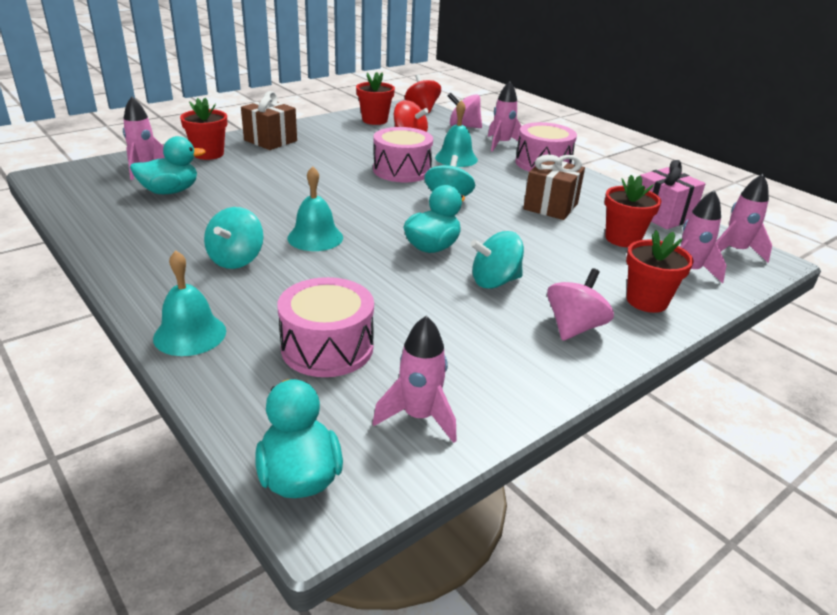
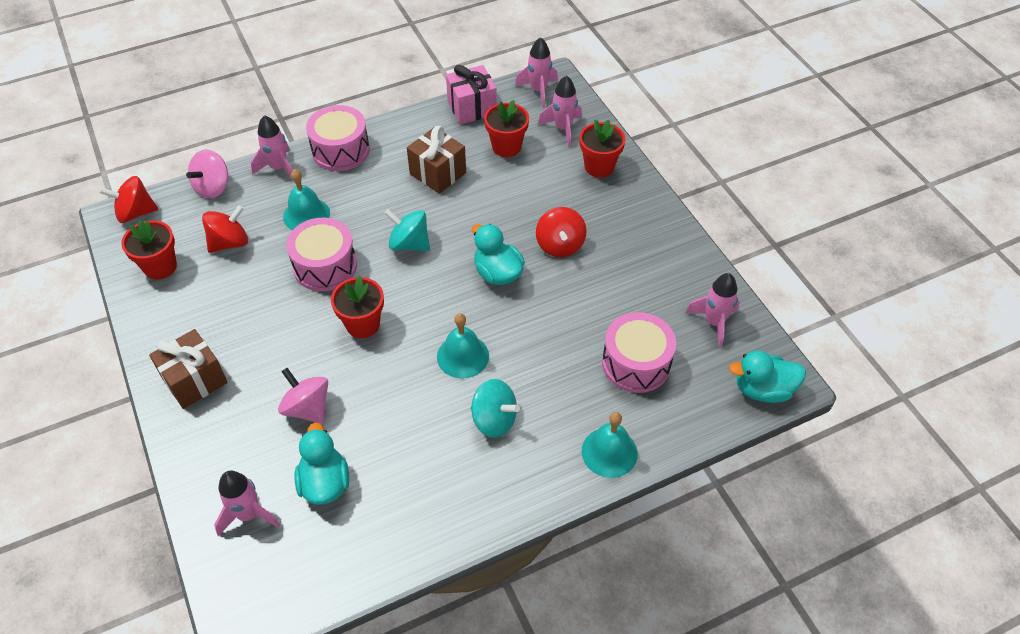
camera: 75 degrees left, 20 degrees up
(208, 154) = (219, 447): red flower pot -> red flower pot (363, 324)
(495, 281) = (560, 245): turquoise spinning top -> red spinning top
(574, 327) = (627, 217): pink spinning top -> pink spinning top (307, 408)

